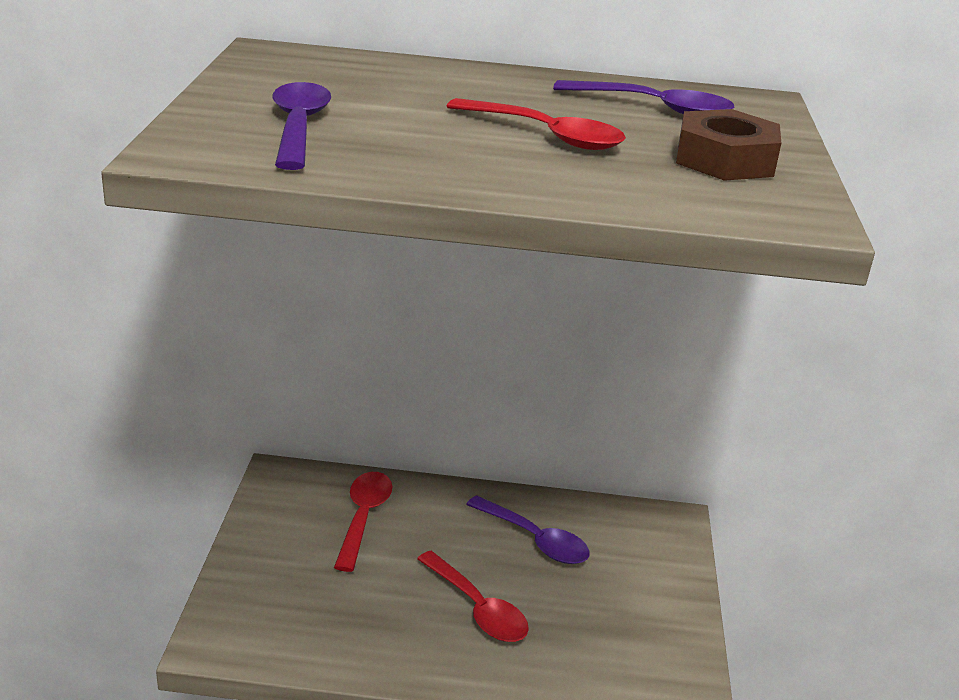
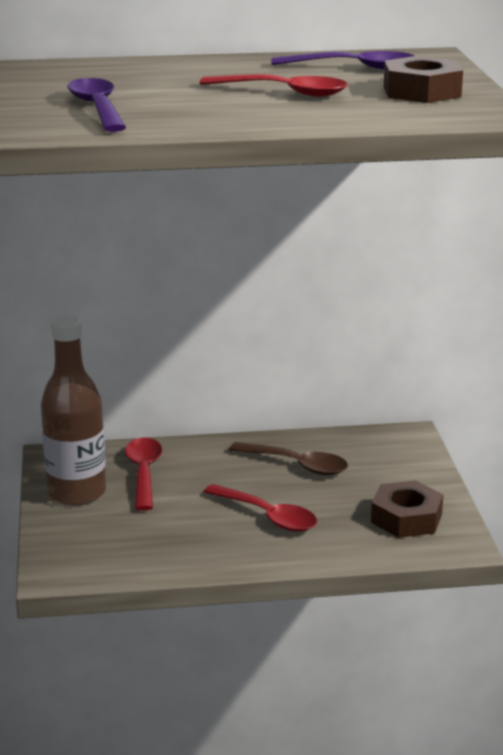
camera: 10 degrees left, 5 degrees down
(281, 531) = (77, 493): none -> brown bottle
(535, 540) = (297, 465): purple spoon -> brown spoon
(636, 645) = (406, 518): none -> brown nut

